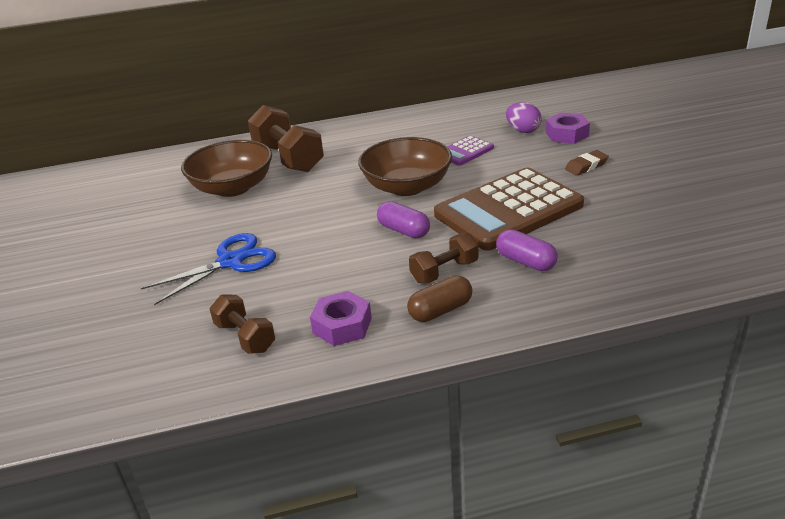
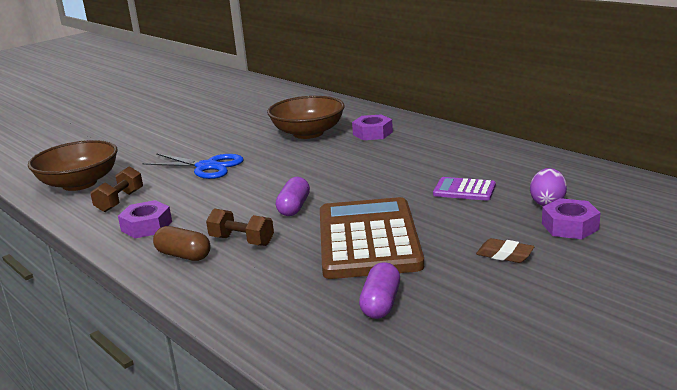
camera: 60 degrees right, 10 degrees down
(288, 158) = (372, 133): brown dumbbell -> purple nut
(407, 186) = (369, 187): brown bowl -> brown bowl (79, 183)
(508, 210) = (368, 239): brown calculator -> brown calculator turned 60 degrees clockwise
(526, 262) = (281, 271): purple capsule -> purple capsule (381, 303)

